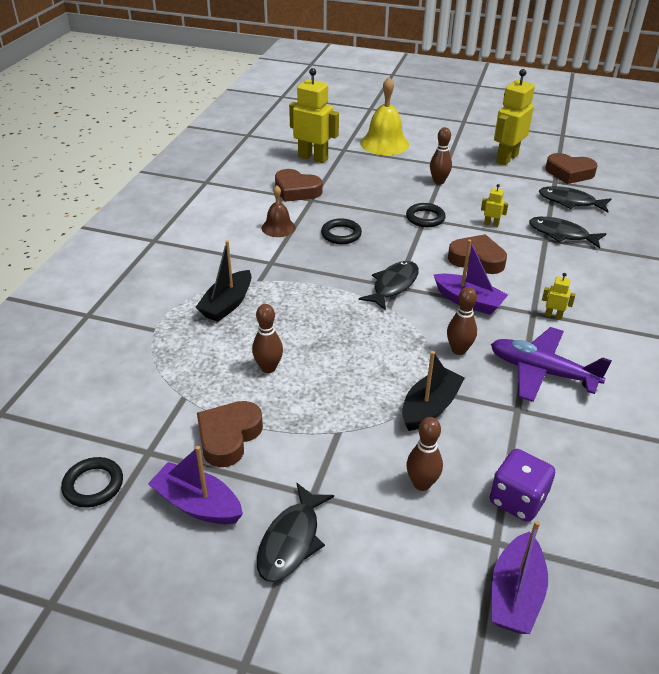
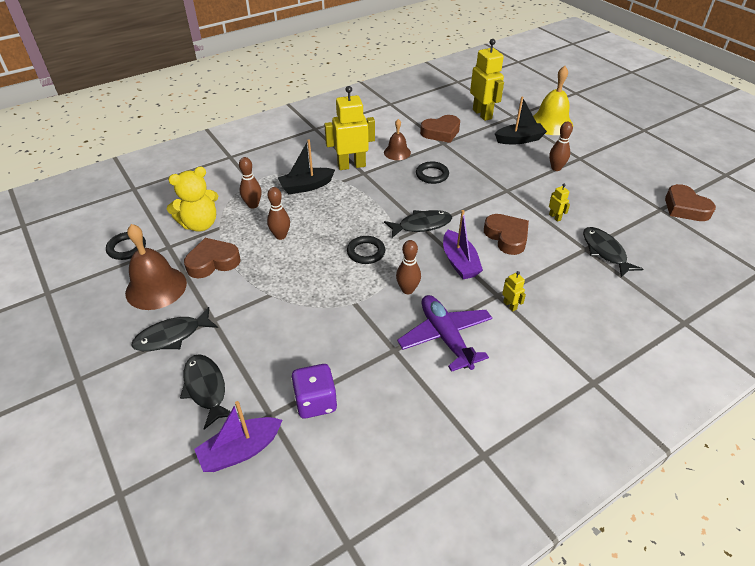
camera: 40 degrees right, 5 degrees up
(154, 406) = (200, 224): none -> yellow teddy bear
(197, 504) = (156, 287): purple boat -> brown bell
(296, 190) = (441, 132): brown heart -> brown heart turned 90 degrees counterclockwise
(422, 484) = (275, 353): brown bowling pin -> brown bowling pin (253, 205)
(425, 218) = (508, 190): black ring -> black ring (366, 252)
(430, 407) = (340, 313): black boat -> black boat (519, 139)
(506, 158) = (641, 173): yellow robot -> yellow robot (351, 165)
(570, 202) = (651, 231): black fish -> black fish (206, 388)

